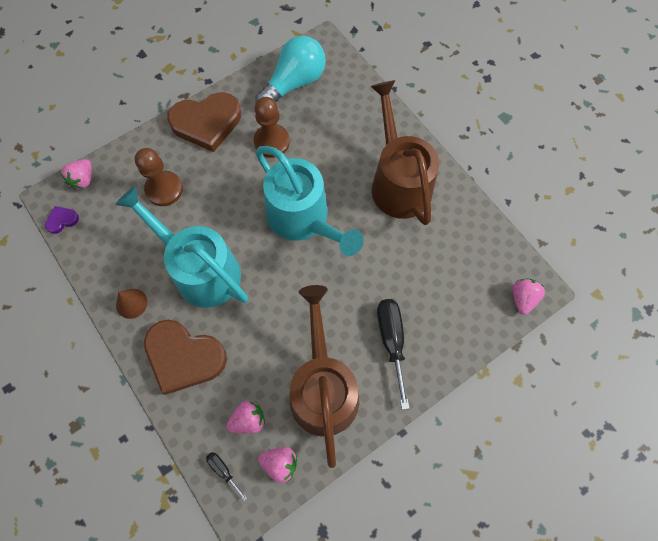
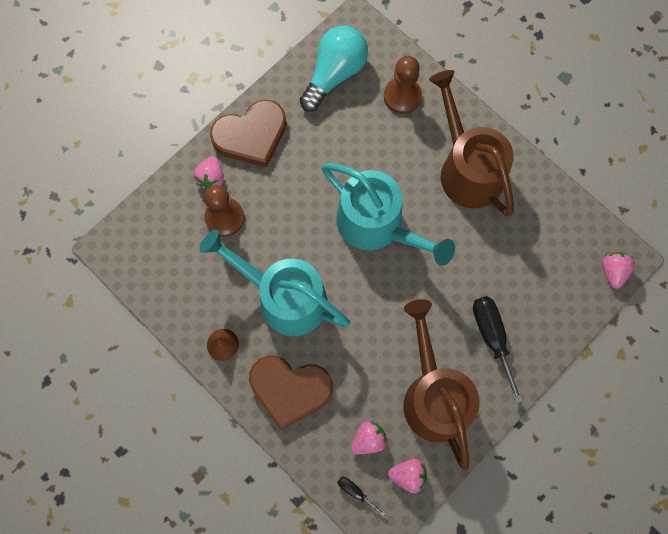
camera: 10 degrees left, 5 degrees up
(62, 220) = (126, 269): purple heart -> none
(83, 180) = (136, 221): pink strawberry -> pink strawberry (211, 178)
(272, 142) = (325, 146): brown pawn -> brown pawn (402, 96)

